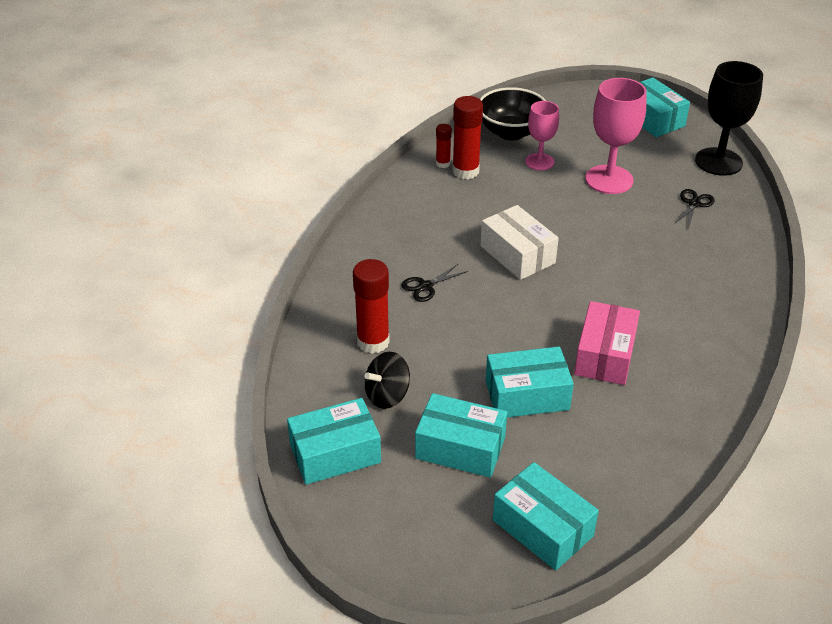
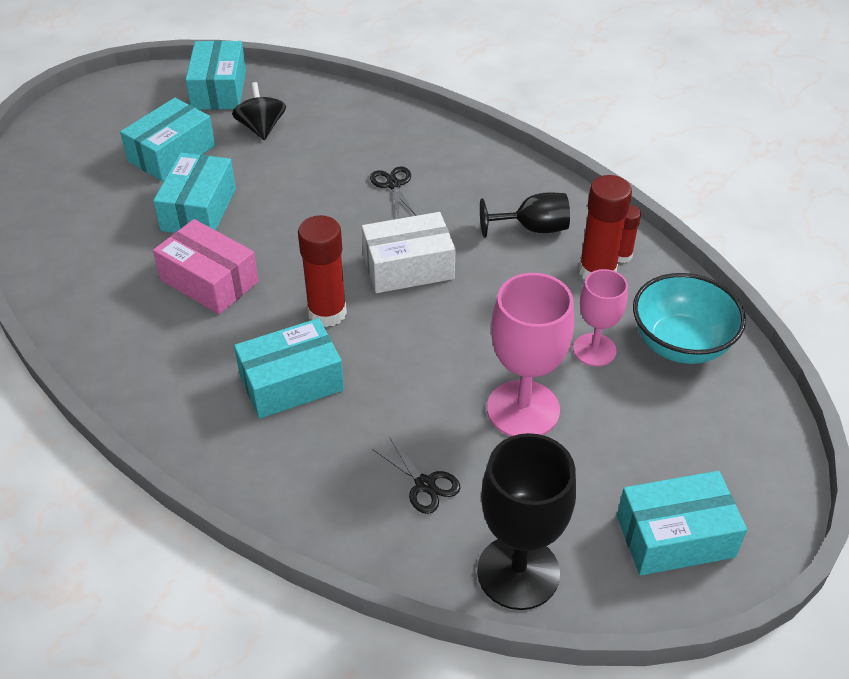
camera: 110 degrees right, 5 degrees up
(373, 342) = (334, 134): red glue stick -> red glue stick (327, 313)
(437, 205) = (533, 228): none -> black goblet
(511, 132) = (680, 344): black bowl -> turquoise bowl
(542, 528) = (56, 175): turquoise box -> turquoise box (291, 382)

